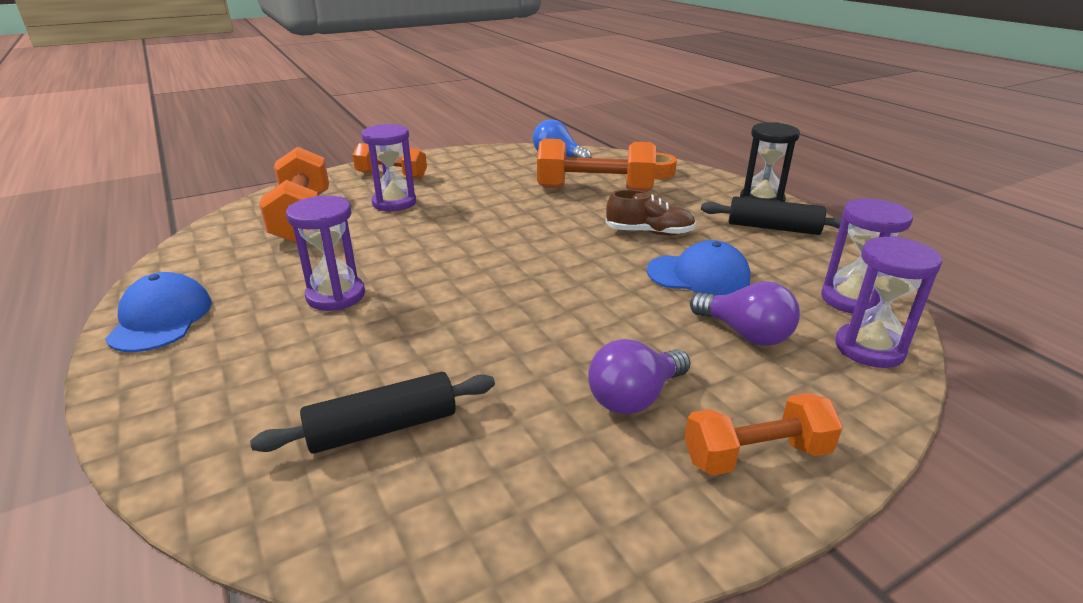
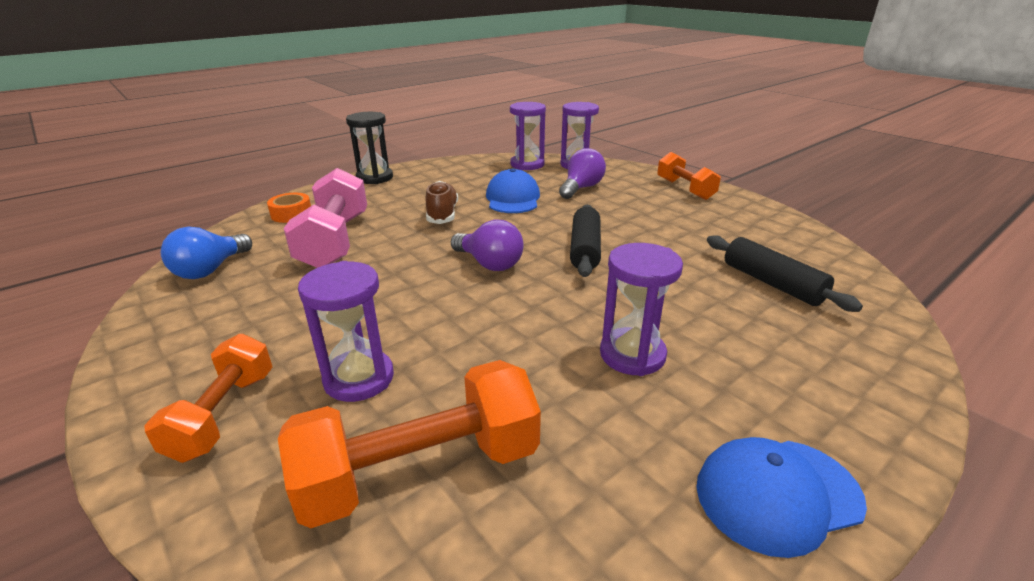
camera: 100 degrees left, 0 degrees up
(594, 189) = (335, 241): orange dumbbell -> pink dumbbell
(634, 397) = (667, 213): purple light bulb -> purple light bulb (489, 264)
(773, 228) = (428, 176): black rolling pin -> black rolling pin (585, 249)

